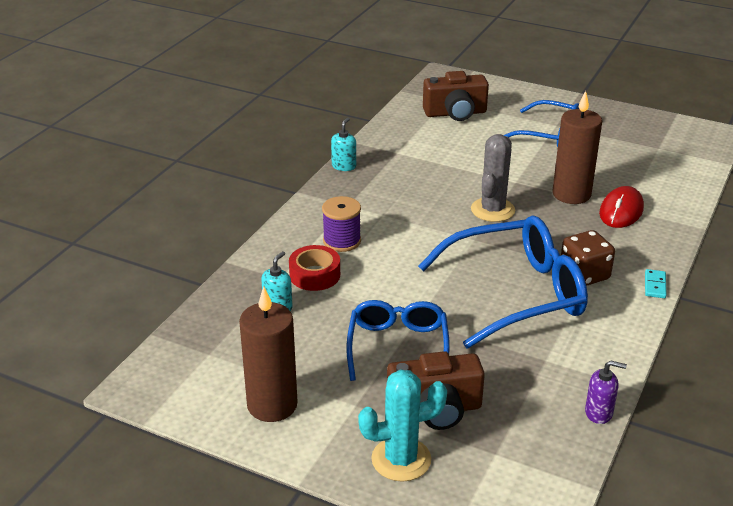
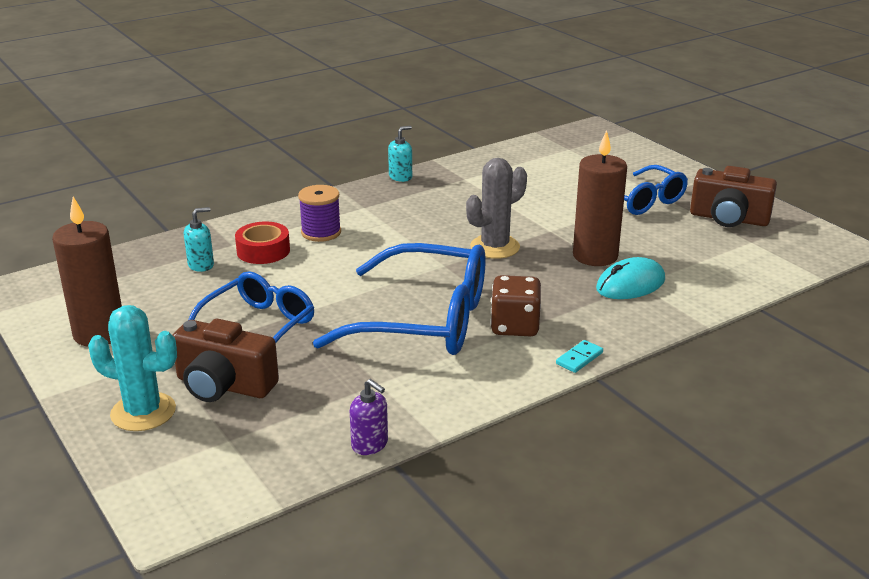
camera: 30 degrees right, 5 degrees down
(455, 113) = (564, 161): brown camera -> brown camera (729, 219)
(621, 211) = (630, 284): red mouse -> turquoise mouse

